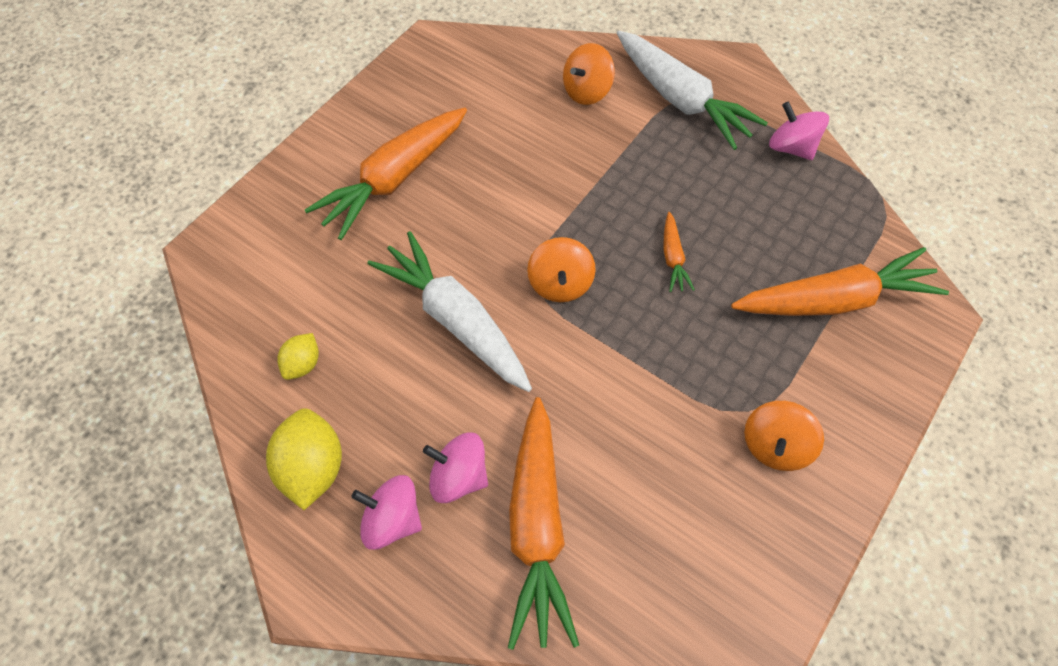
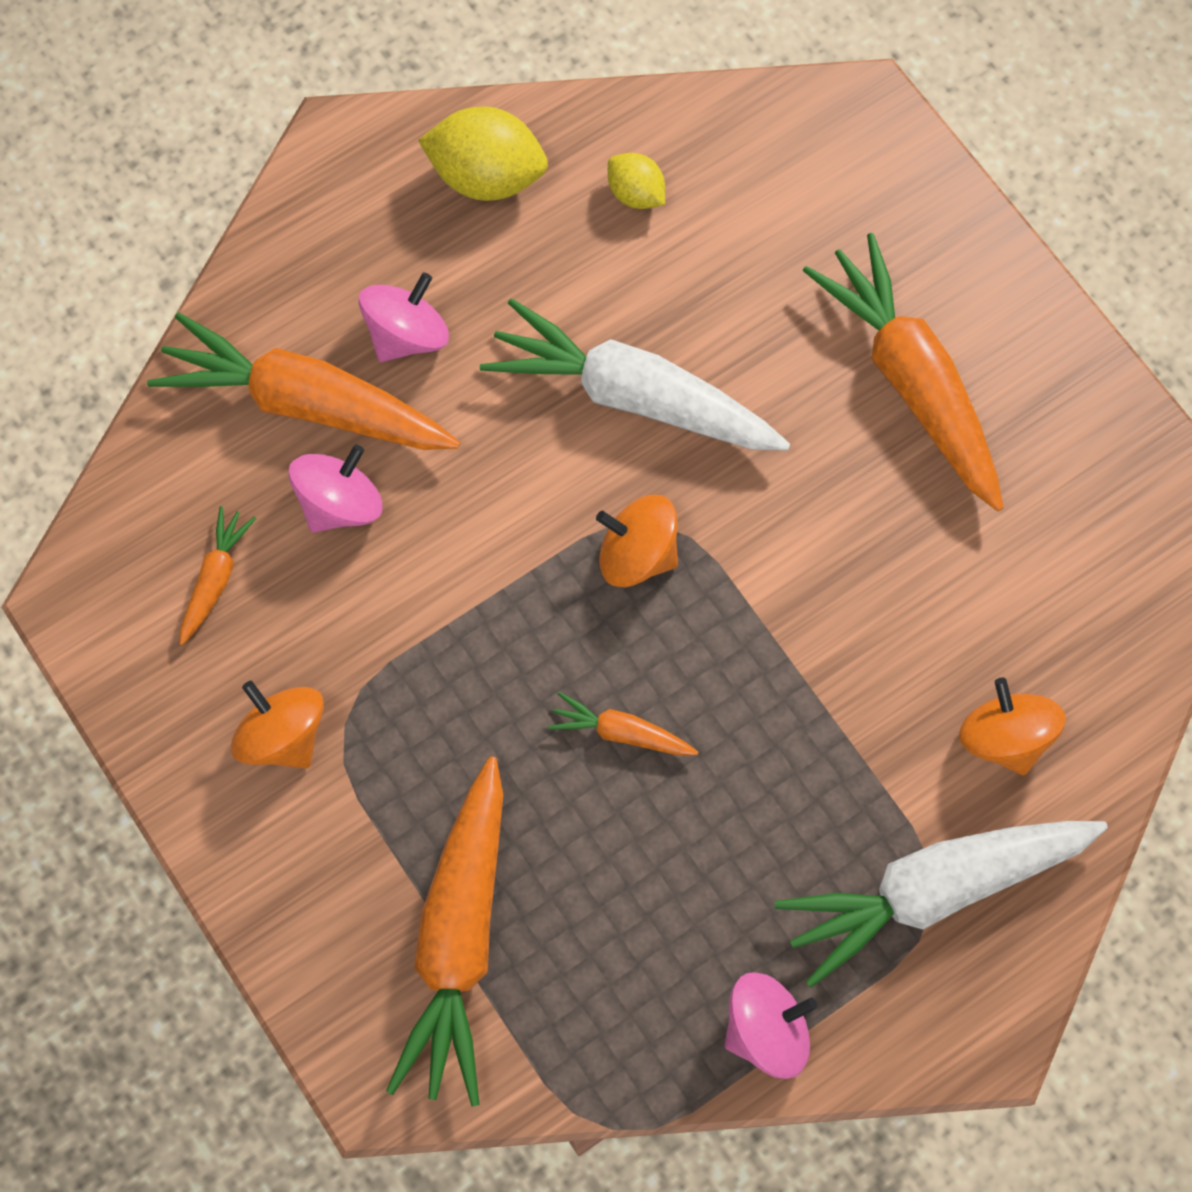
camera: 110 degrees right, 10 degrees up
(392, 519) = (385, 247): pink spinning top -> pink spinning top (340, 503)
(455, 319) = (632, 395): white carrot -> white carrot turned 135 degrees counterclockwise
(693, 536) = (216, 578): none -> orange carrot

